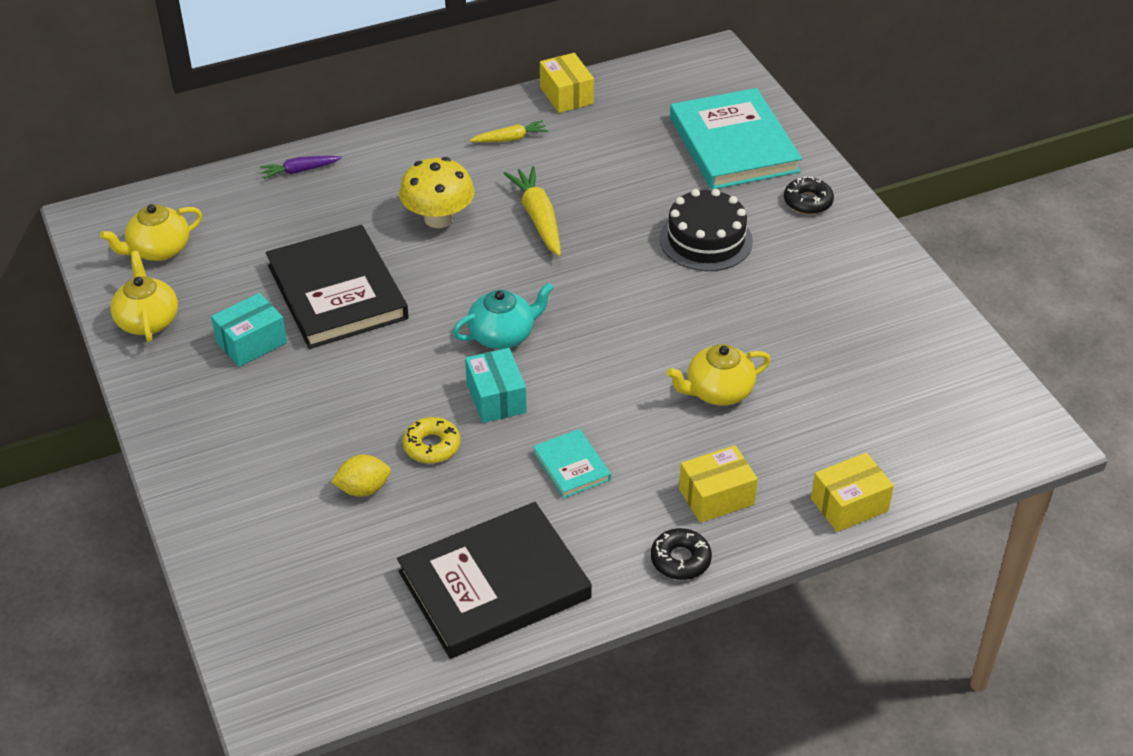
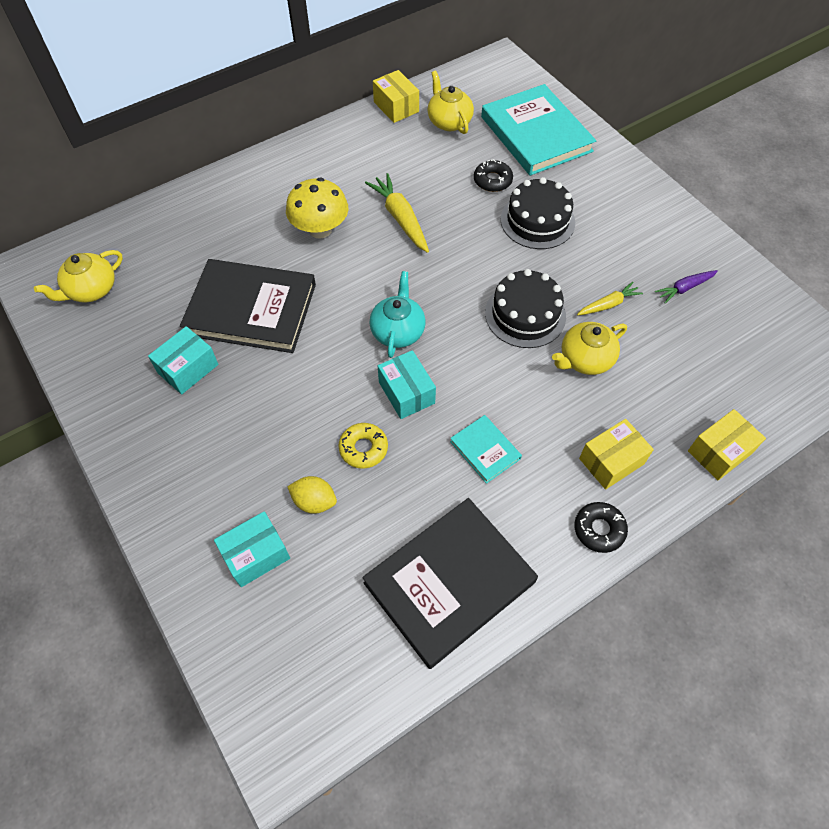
camera: 10 degrees left, 15 degrees up
(147, 320) = (94, 360): yellow teapot -> yellow teapot (449, 122)
(286, 529) = (256, 555): none -> turquoise box
(300, 171) = (197, 200): purple carrot -> purple carrot (684, 288)
(337, 292) = (251, 309): black book -> black book turned 45 degrees counterclockwise
(363, 489) = (314, 501): yellow lemon -> yellow lemon turned 45 degrees clockwise
(503, 335) = (398, 331): turquoise teapot -> turquoise teapot turned 45 degrees counterclockwise
(510, 139) = (361, 150): yellow carrot -> yellow carrot (608, 304)
(660, 337) = (525, 314): none -> black cake
(808, 201) = (606, 176): black donut -> black donut (492, 180)

